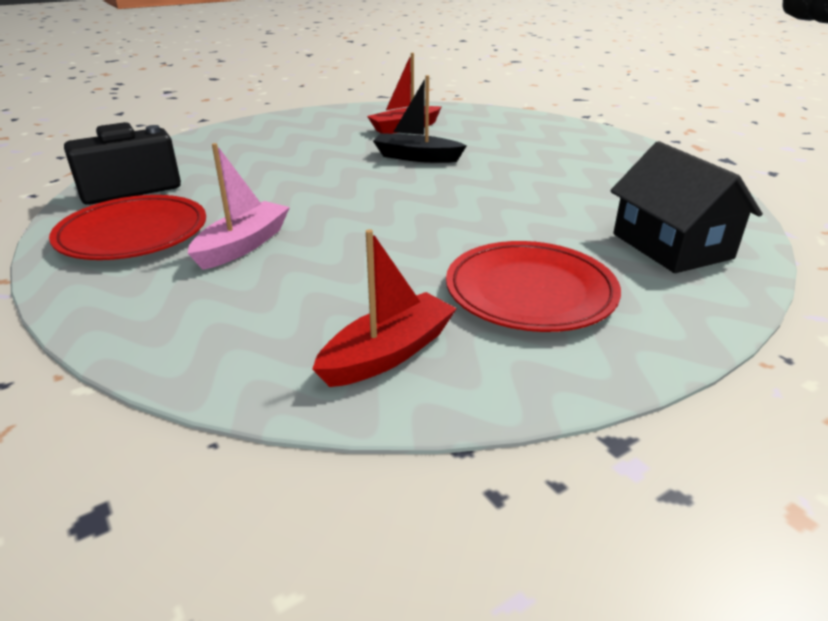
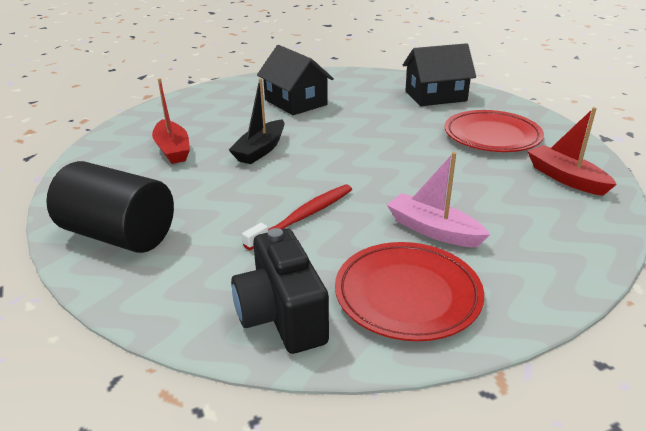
camera: 80 degrees left, 0 degrees up
(257, 132) = (119, 235): none -> black cylinder
(278, 185) = (303, 217): none -> red toothbrush
(559, 161) = (295, 102): none -> black house

